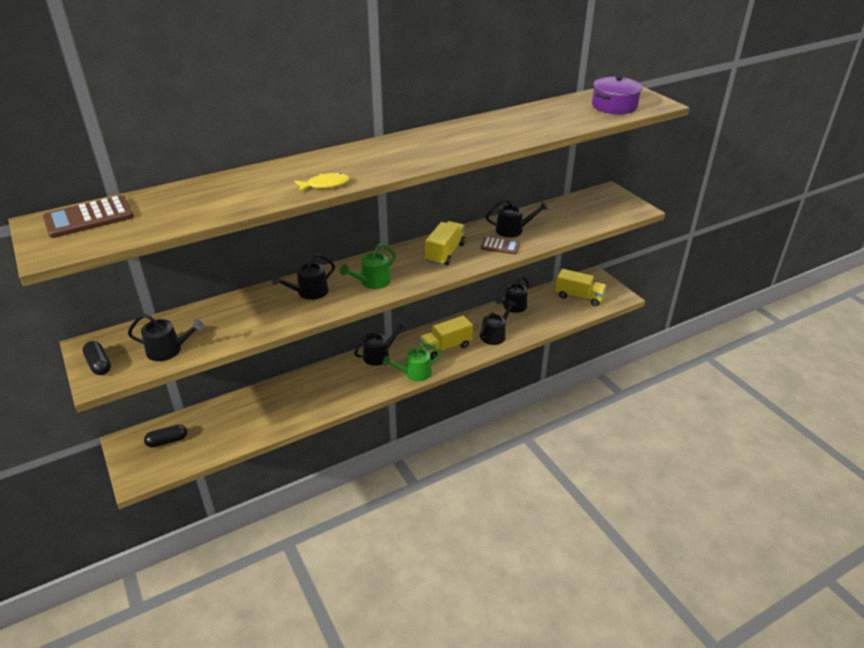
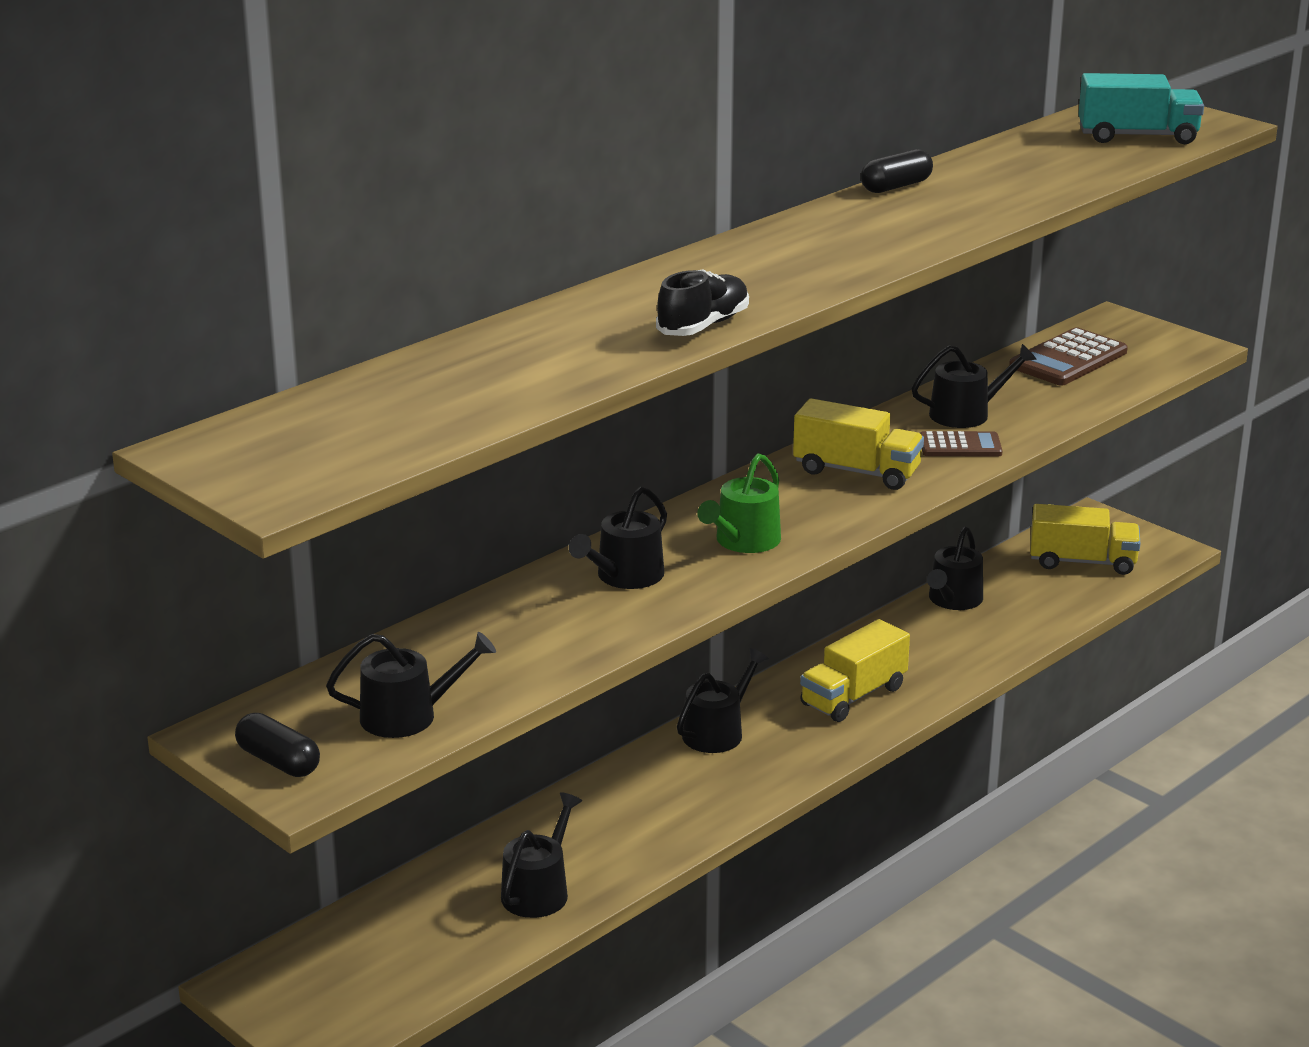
camera: 15 degrees left, 10 degrees down
(89, 218) = (286, 431): brown calculator -> brown calculator (1068, 359)
(167, 441) = (346, 965): black capsule -> black capsule (896, 186)
(325, 185) = (703, 326): yellow fish -> black shoe
(414, 373) = (816, 753): green watering can -> none
(445, 253) = (856, 471): yellow truck -> yellow truck turned 105 degrees clockwise
(495, 335) = (945, 657): black watering can -> black watering can (539, 891)
(614, 106) = (1137, 136): purple pot -> turquoise truck

